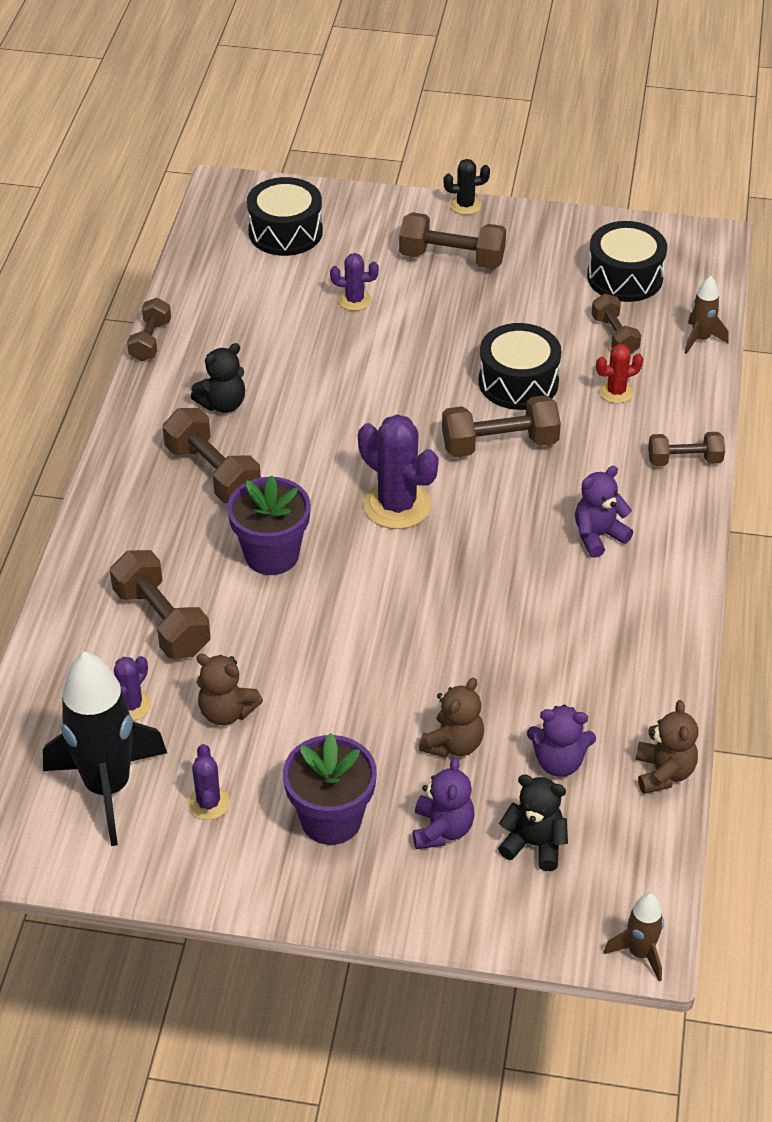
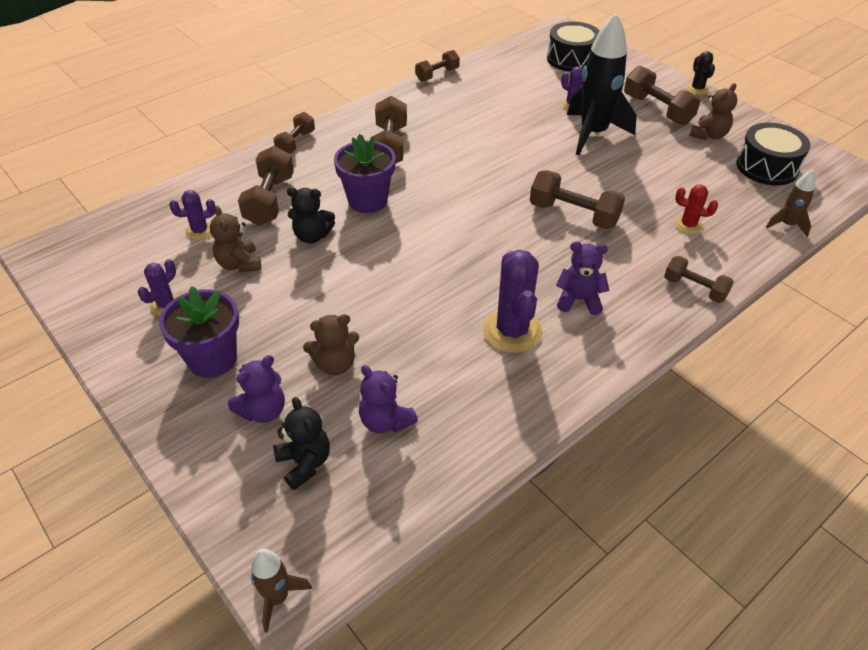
camera: 40 degrees right, 0 degrees up
(108, 788) = (133, 264): black rocket -> black rocket (593, 134)
(223, 404) = (437, 118): black teddy bear -> black teddy bear (312, 236)
(397, 505) = (470, 214): purple cactus -> purple cactus (512, 331)
(465, 205) = (697, 89): black cactus -> black cactus turned 45 degrees clockwise
(518, 382) = (626, 188): black drum -> none
(614, 336) = (723, 194): brown dumbbell -> brown dumbbell (296, 143)
(663, 773) = (447, 480): brown teddy bear -> brown teddy bear (709, 135)

